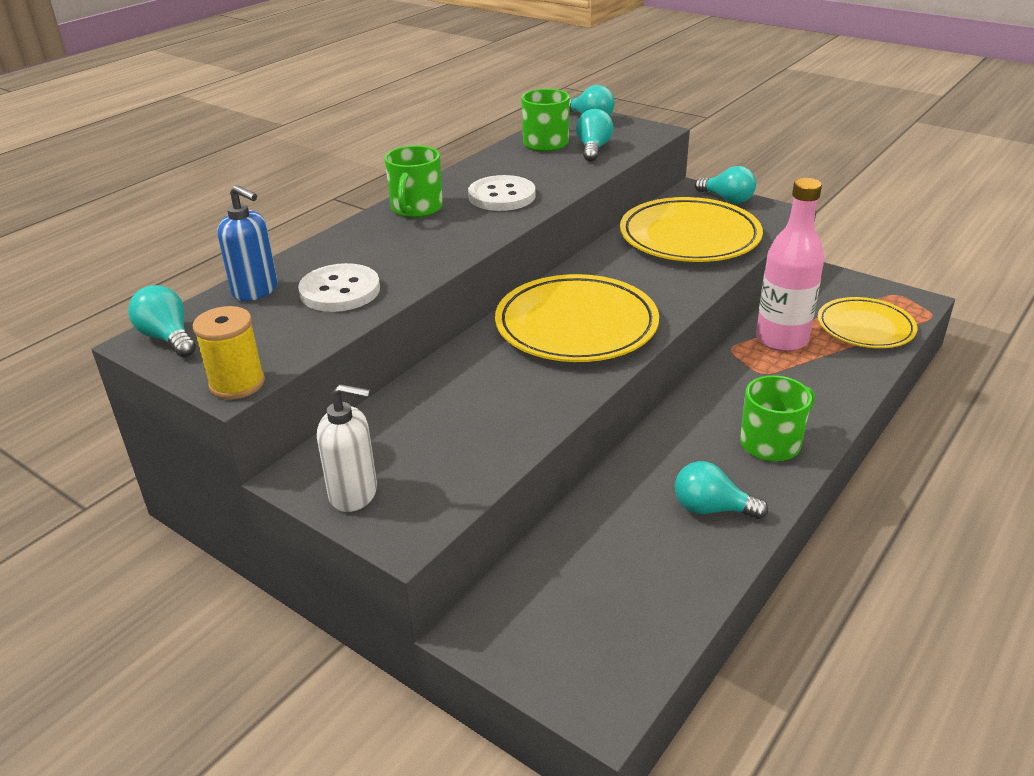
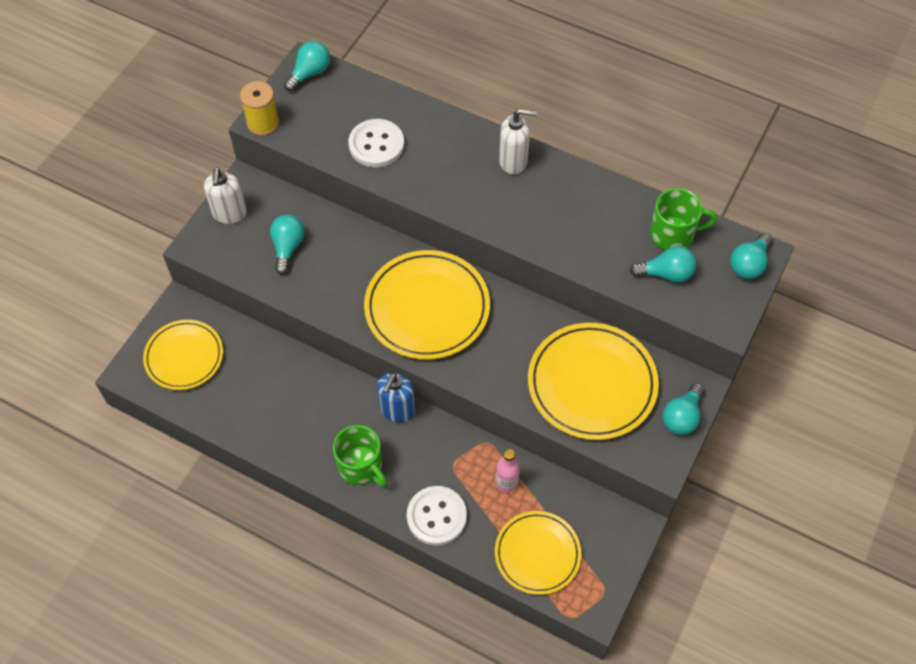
camera: 80 degrees right, 25 degrees up
(255, 291) = (372, 98): blue soap dispenser -> blue soap dispenser (397, 410)
(416, 208) = (513, 161): green mug -> white soap dispenser
(502, 196) = (546, 216): white button -> white button (436, 516)
(579, 627) = (184, 357): none -> yellow plate
(711, 509) = (287, 425): turquoise light bulb -> turquoise light bulb (288, 247)
(781, 339) = (506, 482): pink bottle -> pink bottle, size x0.50

